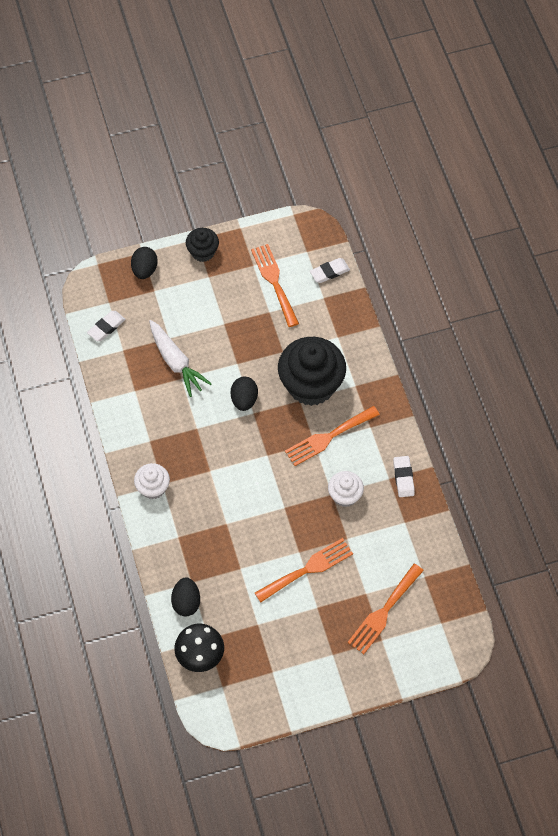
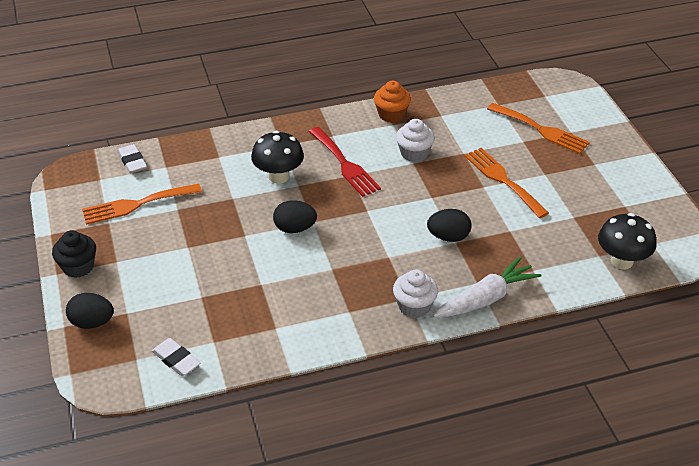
camera: 90 degrees left, 20 degrees down
(176, 362) = (238, 289): white carrot -> white carrot (486, 298)
(186, 602) = (559, 274): black egg -> black egg (448, 237)
(311, 385) = (278, 176): black cupcake -> black mushroom
(328, 437) = (345, 164): orange fork -> red fork
(403, 478) = (391, 115): white eraser -> orange cupcake

